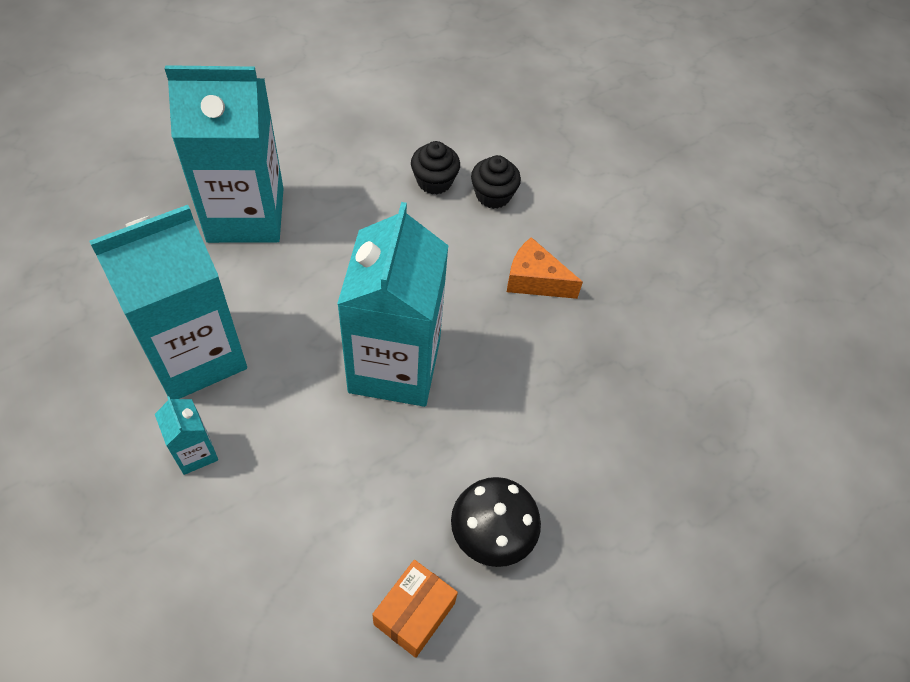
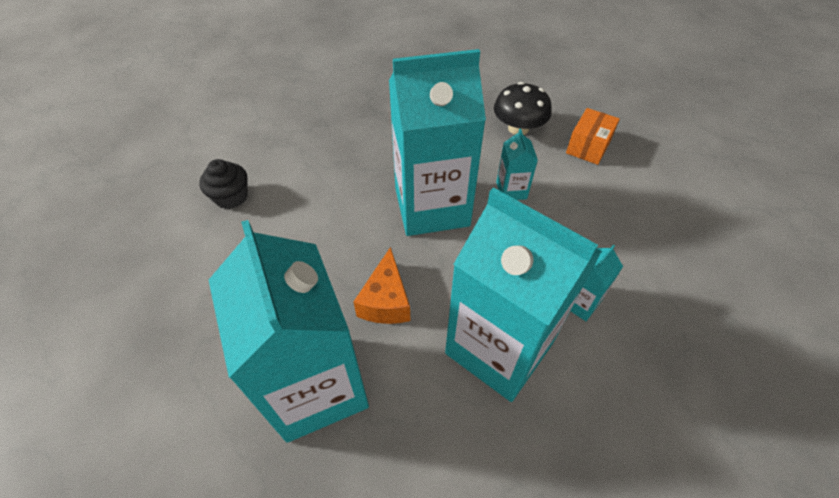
camera: 105 degrees left, 5 degrees down
(379, 463) = (511, 190): none -> turquoise carton
(414, 613) = (588, 147): orange box -> orange box turned 75 degrees counterclockwise
(434, 181) = (224, 241): black cupcake -> none
(535, 280) = (316, 152): orange cheese -> orange cheese (386, 301)

